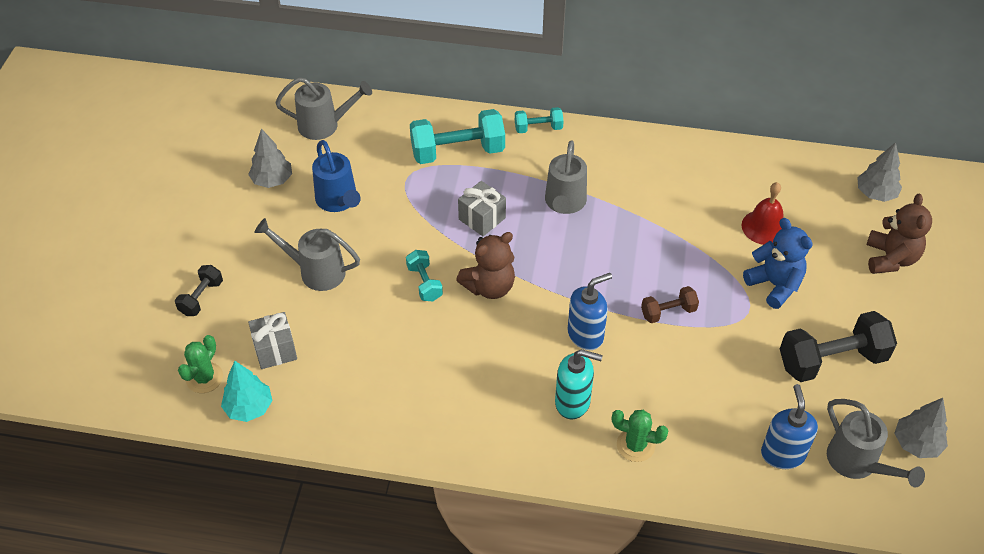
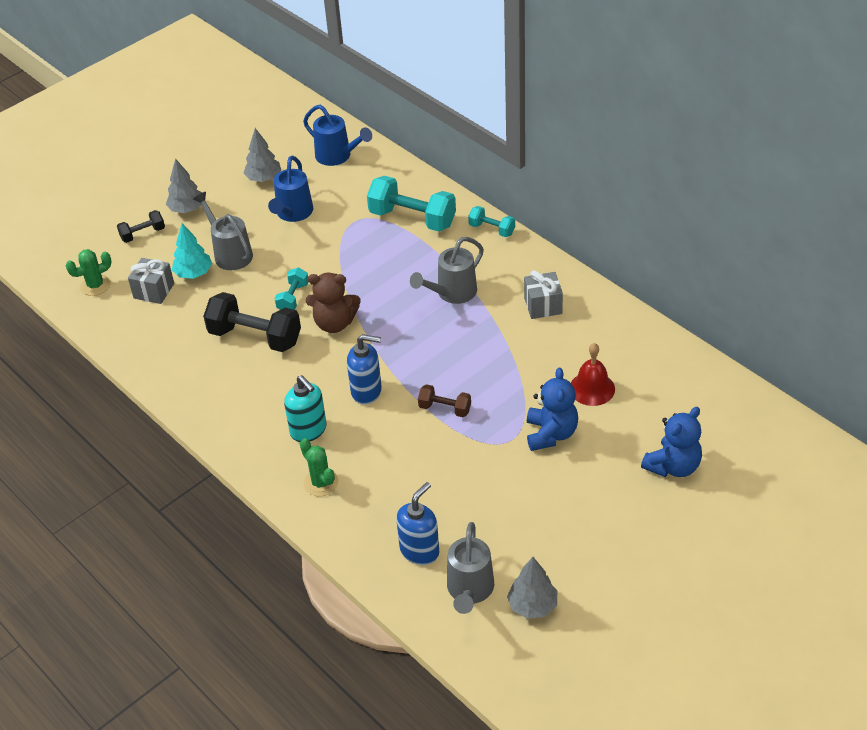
camera: 40 degrees right, 5 degrees down
(249, 408) = (103, 318): turquoise tree -> turquoise tree (194, 273)
(325, 125) = (337, 156): grey watering can -> blue watering can
(482, 218) = (379, 274): grey gift -> grey gift (543, 305)
(831, 360) = (533, 511): black dumbbell -> black dumbbell (255, 337)
(875, 194) = (720, 412): grey tree -> grey tree (187, 209)
(890, 259) = (673, 466): brown teddy bear -> blue teddy bear

